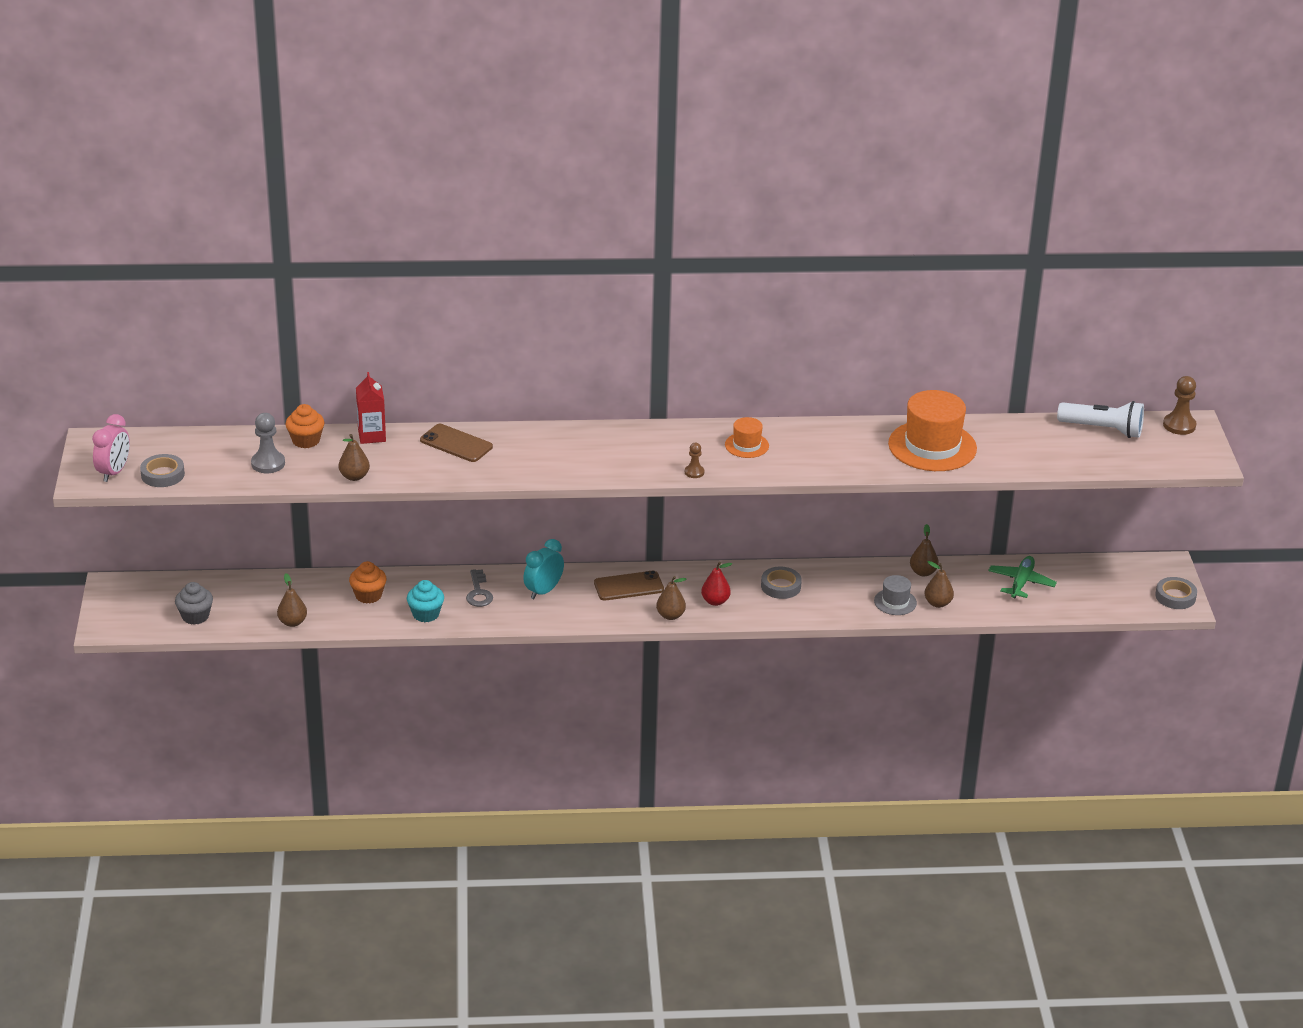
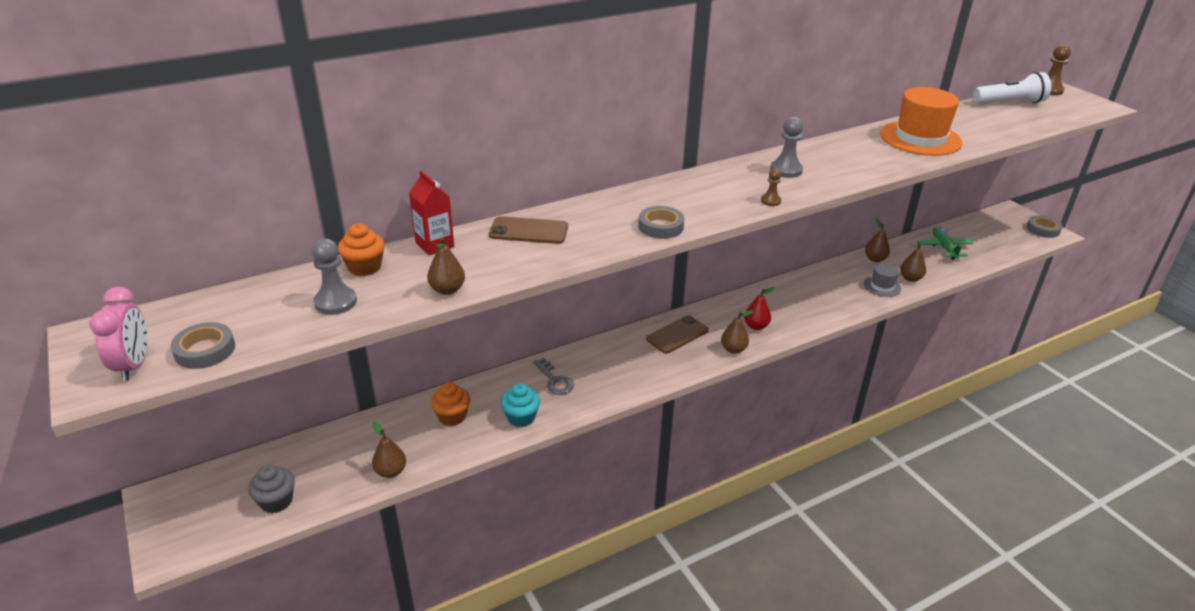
camera: 25 degrees left, 0 degrees up
(543, 591) = (610, 361): turquoise clock -> none
(746, 445) = (786, 170): orange hat -> grey pawn
(781, 586) = (791, 299): grey tape -> grey tape (660, 226)

